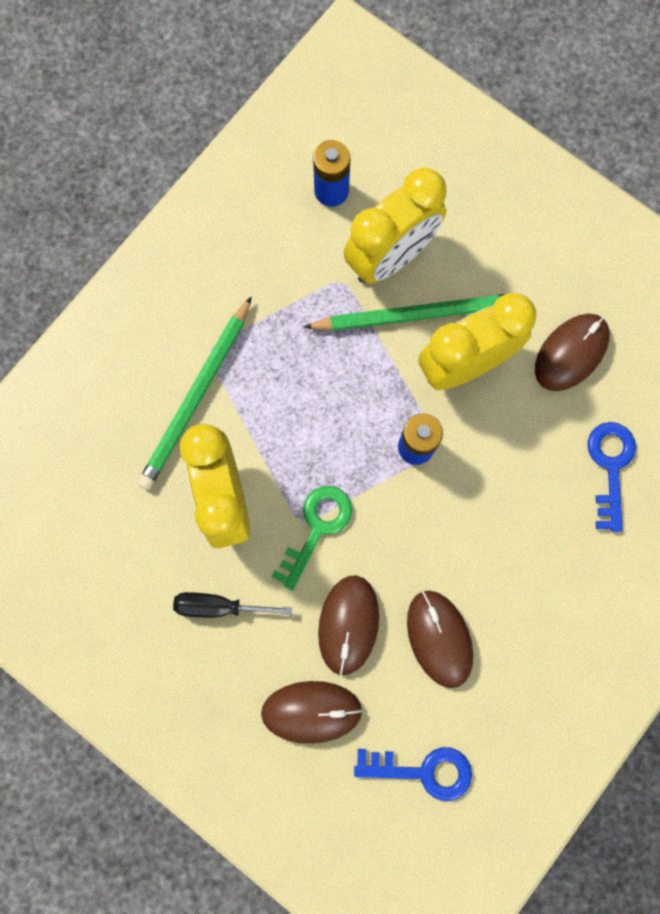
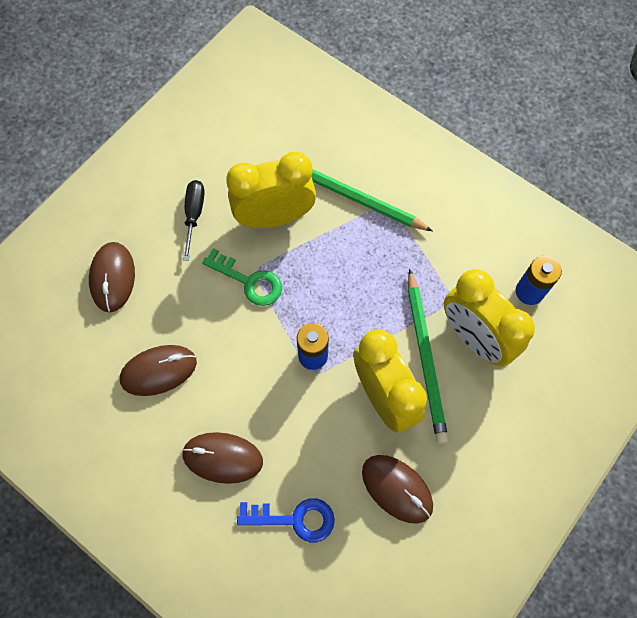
camera: 90 degrees right, 10 degrees down
(348, 624) = (174, 304): brown mouse -> brown mouse (222, 458)
(423, 771) = (60, 357): blue key -> none

